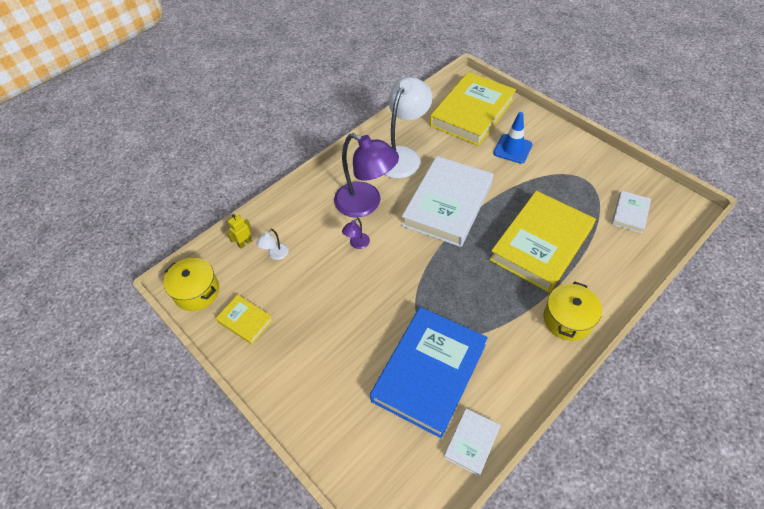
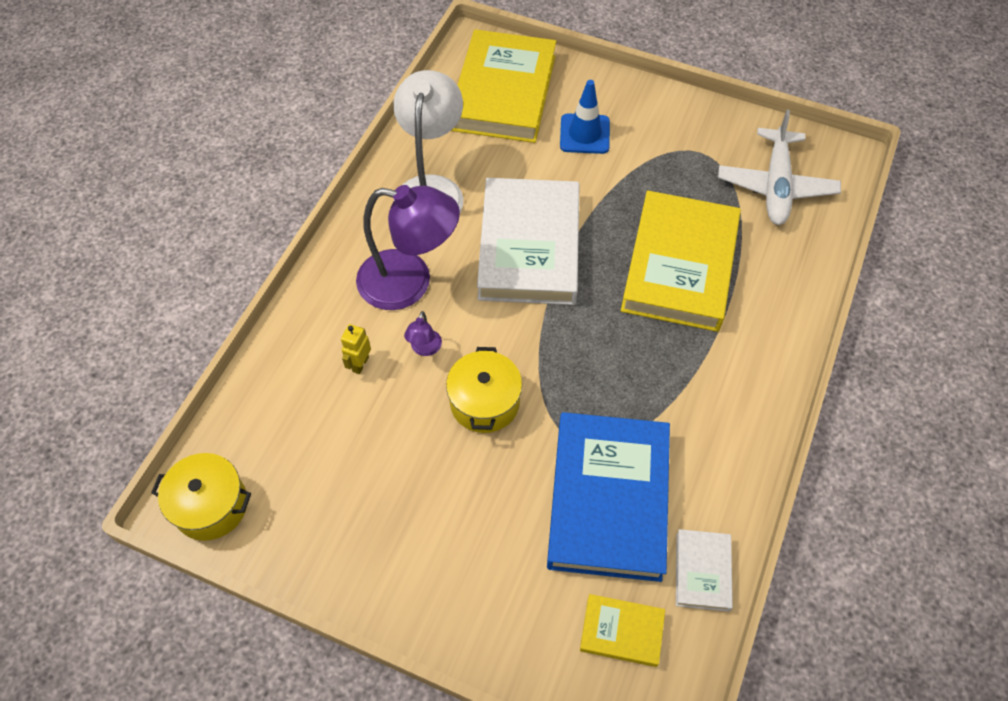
camera: 25 degrees left, 5 degrees up
(244, 243) = (249, 403): yellow robot -> yellow robot (360, 364)
(245, 321) = (311, 522): yellow book -> yellow book (621, 631)
(275, 255) = (308, 406): white lamp -> none
(567, 319) = (754, 361): yellow pot -> yellow pot (484, 402)
(630, 214) = (776, 186): white book -> white plane

